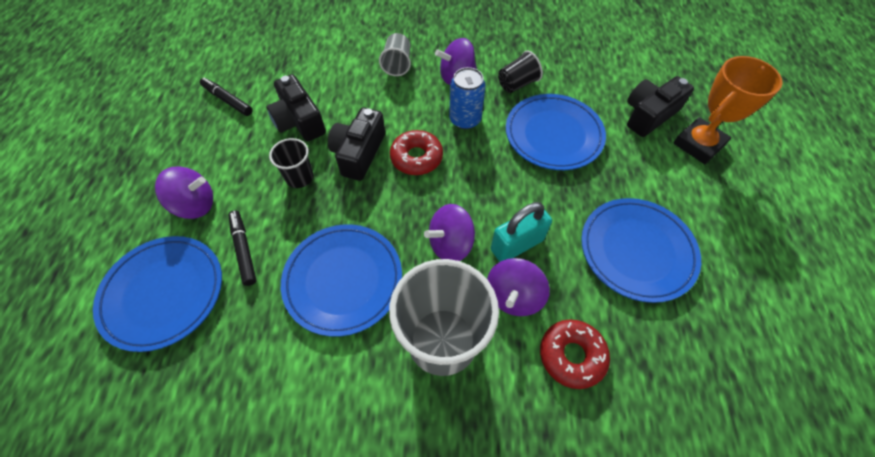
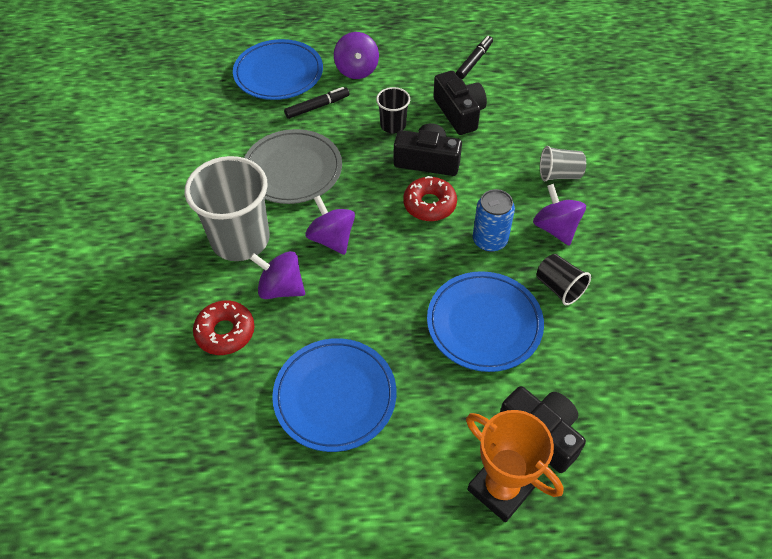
camera: 85 degrees right, 5 degrees down
(299, 121) = (459, 113): black camera -> black camera turned 105 degrees clockwise
(343, 280) = (293, 170): blue plate -> grey plate
(517, 245) = (335, 290): turquoise padlock -> none

